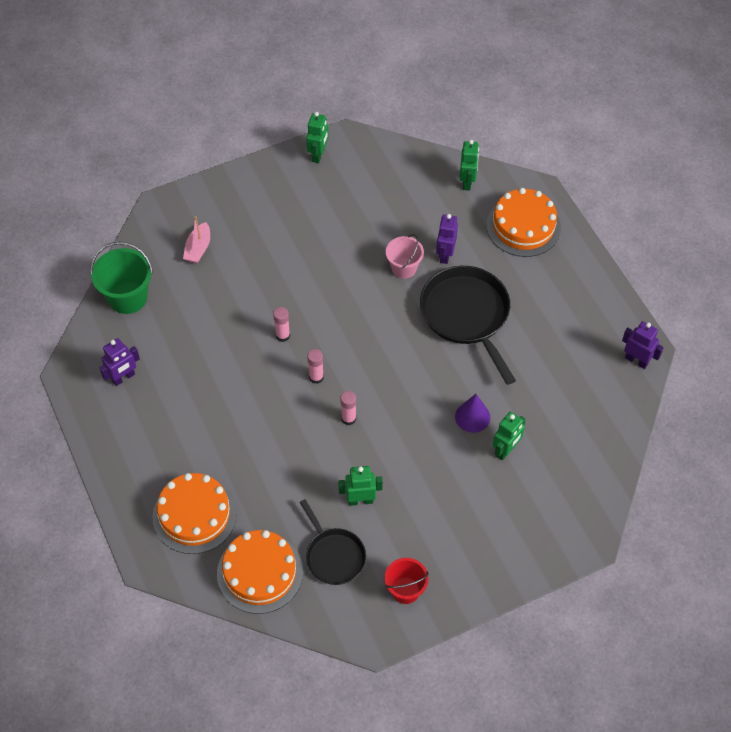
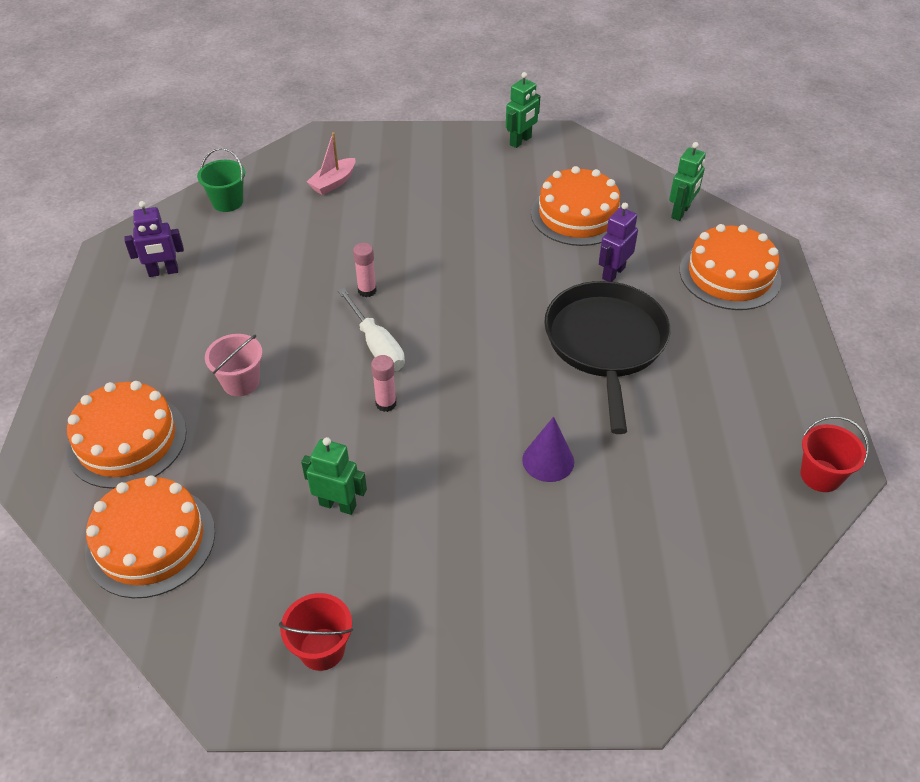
camera: 25 degrees right, 10 degrees down
(128, 297) = (227, 202): green bucket -> green bucket, size x0.65
(316, 377) = (376, 345): pink glue stick -> white screwdriver
(334, 556) = (257, 560): black pan -> none
(396, 211) = (577, 215): none -> orange cake
(404, 268) = (554, 271): pink bucket -> pink bucket (241, 382)
(506, 450) = (572, 519): green robot -> none
(636, 360) = (820, 475): purple robot -> red bucket

